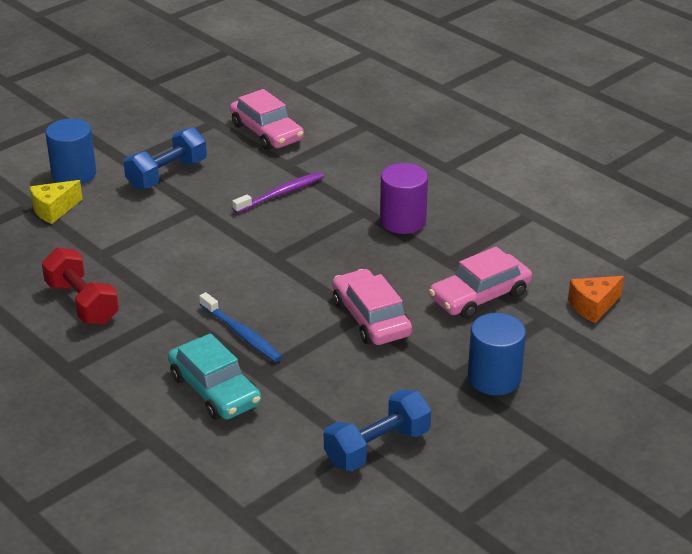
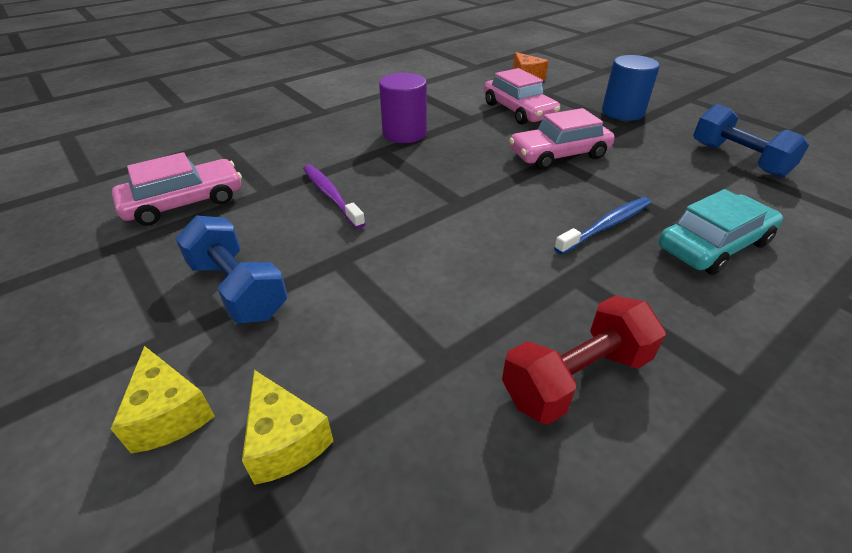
camera: 85 degrees left, 5 degrees up
(74, 174) = (169, 414): blue cylinder -> yellow cheese

